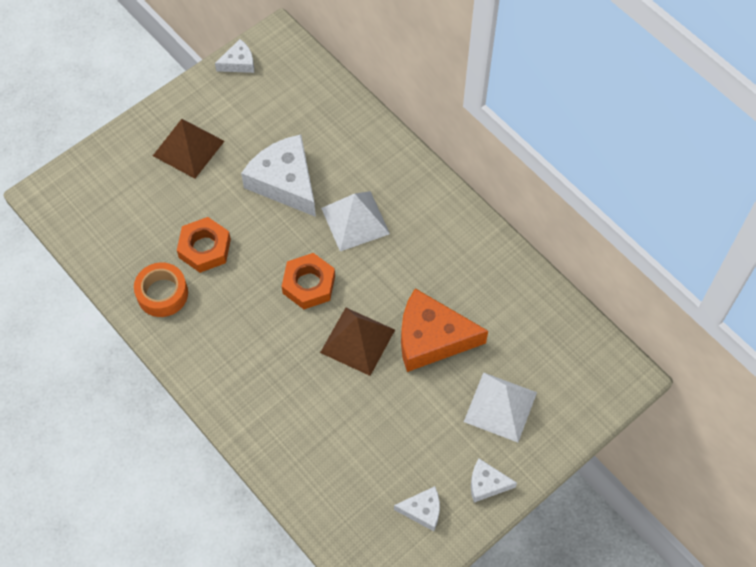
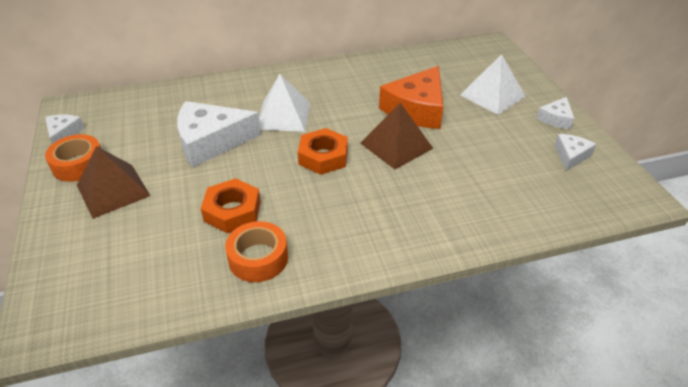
camera: 65 degrees left, 20 degrees down
(206, 102) = (78, 165): none -> orange tape

